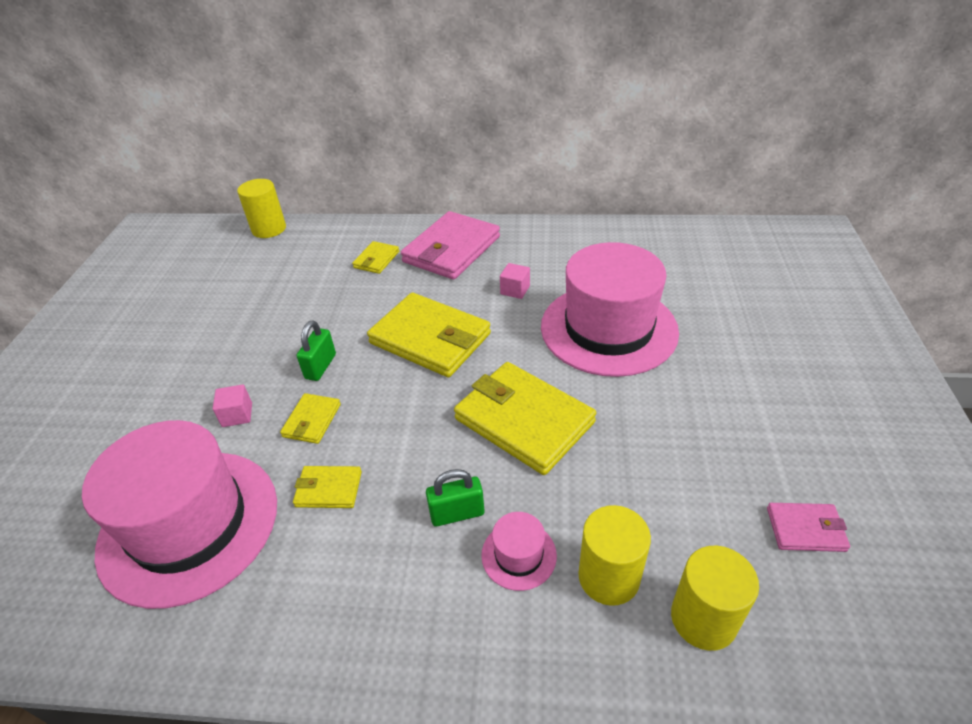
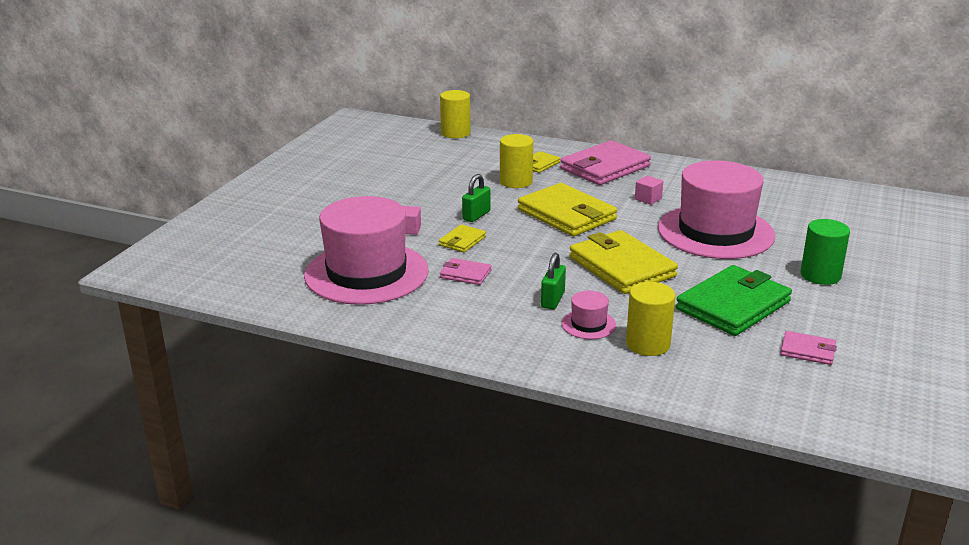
camera: 15 degrees right, 15 degrees down
(328, 489) = (465, 274): yellow wallet -> pink wallet
(457, 513) = (552, 300): green padlock -> green padlock turned 75 degrees counterclockwise
(681, 461) = (733, 305): none -> green wallet
(703, 618) = (705, 372): yellow cylinder -> yellow cylinder (516, 182)
(752, 376) = (820, 275): none -> green cylinder

